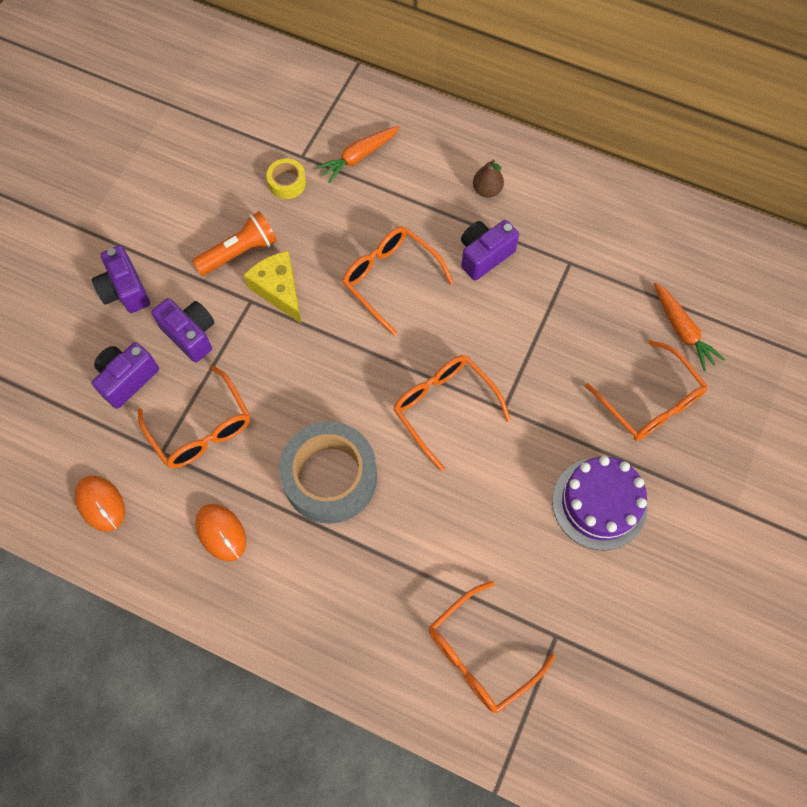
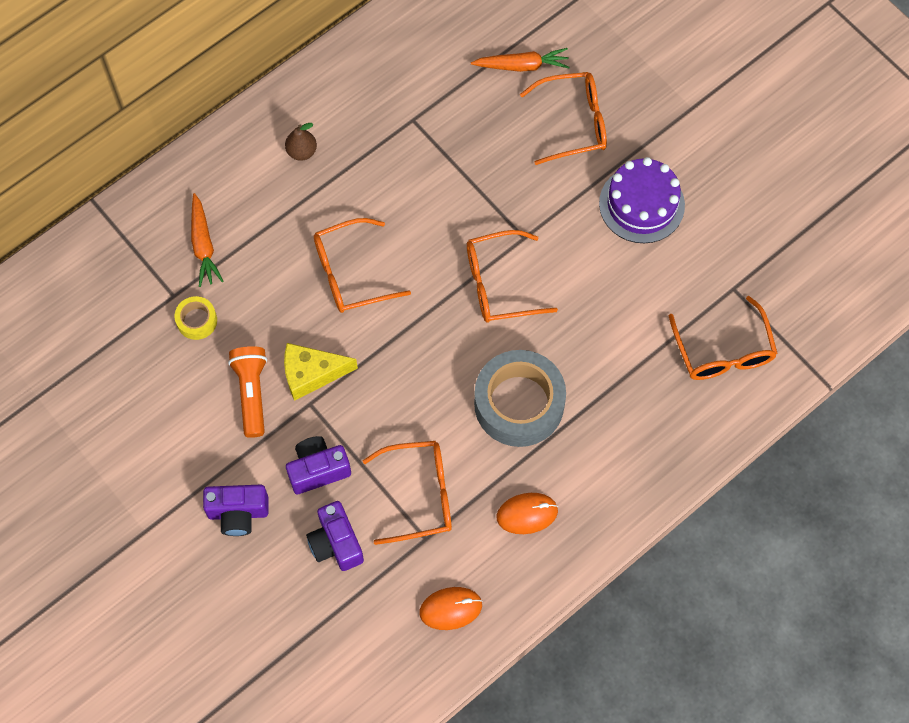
camera: 65 degrees left, 0 degrees up
(484, 255) = (369, 185): purple camera -> none

